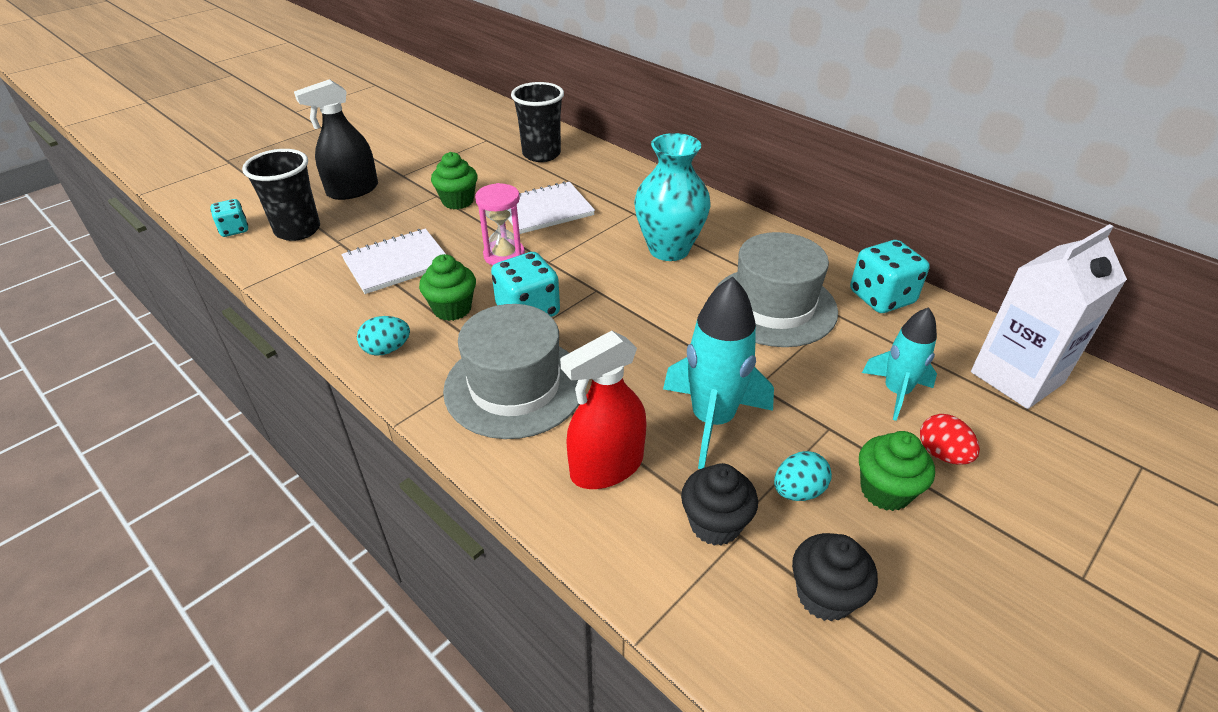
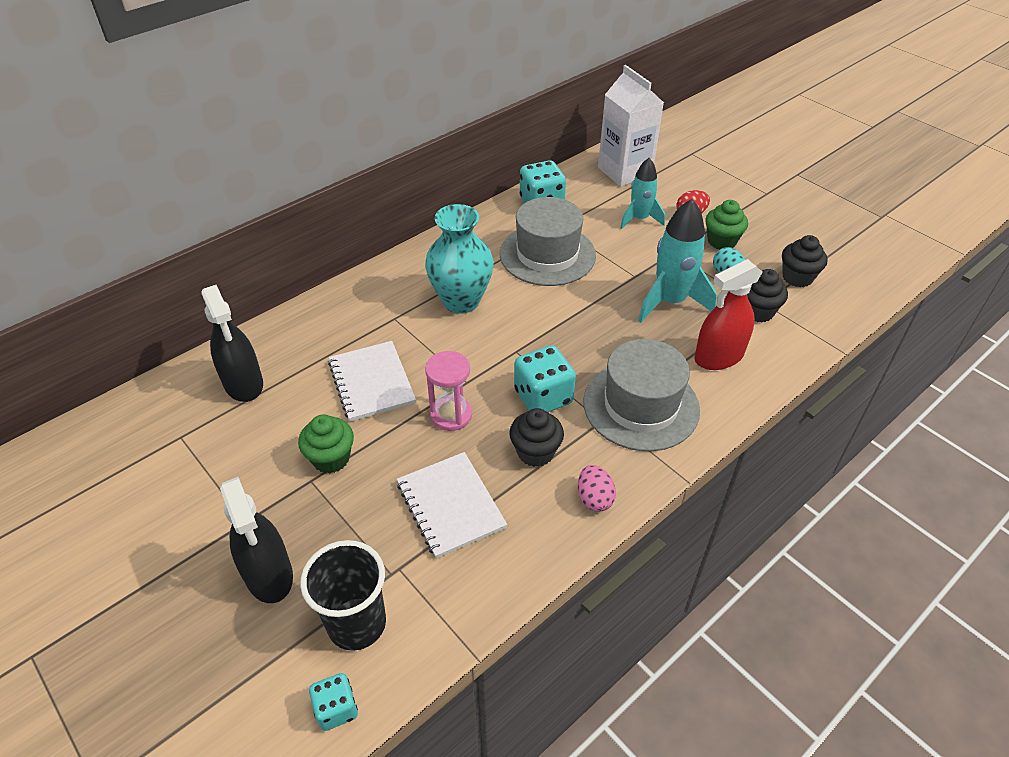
camera: 85 degrees left, 5 degrees up
(387, 349) = (594, 498): turquoise egg -> pink egg
(452, 309) = (535, 452): green cupcake -> black cupcake
(541, 154) = (243, 383): black cup -> black spray bottle
(606, 467) = (718, 356): red spray bottle -> red spray bottle turned 90 degrees clockwise

